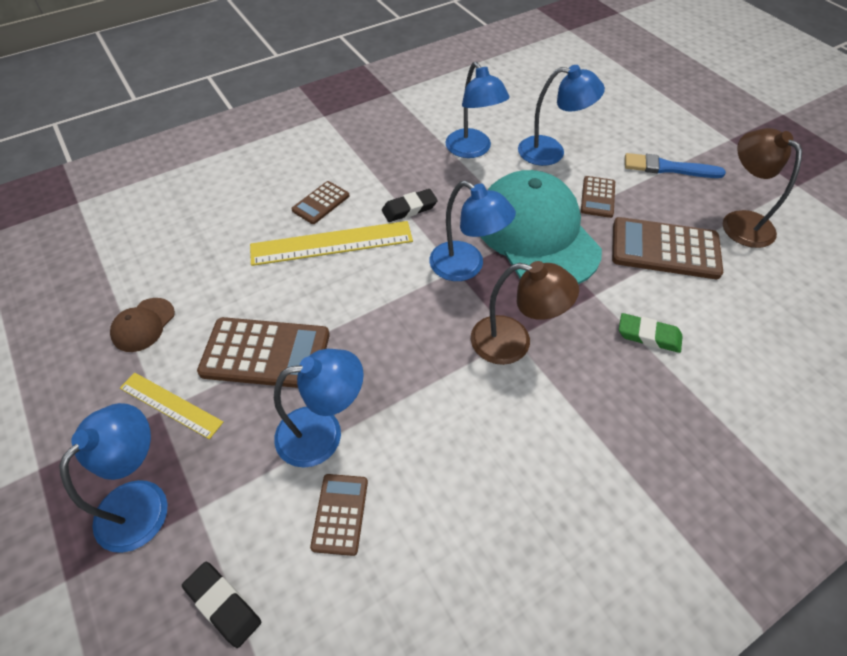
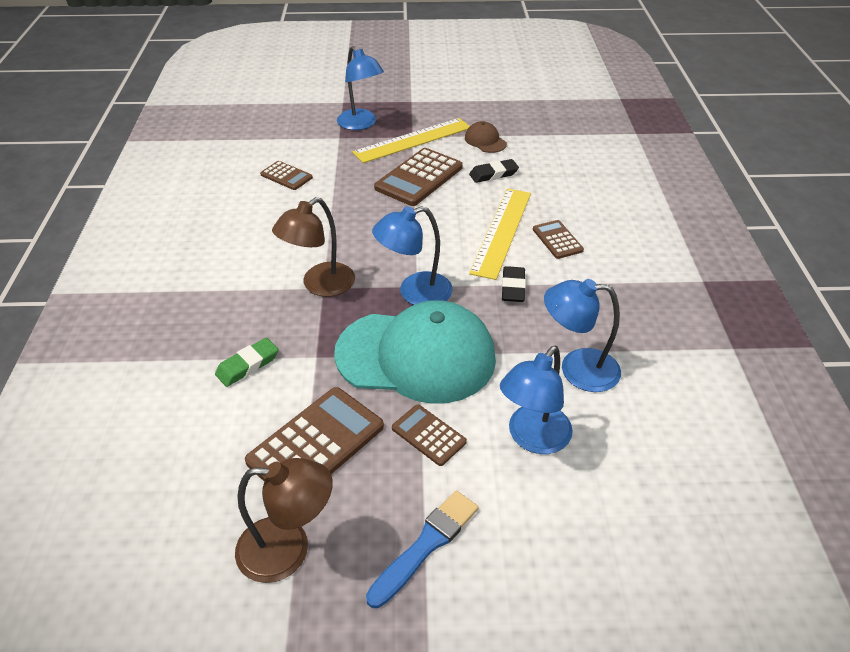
camera: 120 degrees right, 10 degrees down
(171, 405) = (413, 140): yellow ruler -> yellow ruler, size x1.66
(223, 605) = (283, 135): black eraser -> black eraser (493, 174)
(323, 433) = (340, 183): blue lamp -> none

